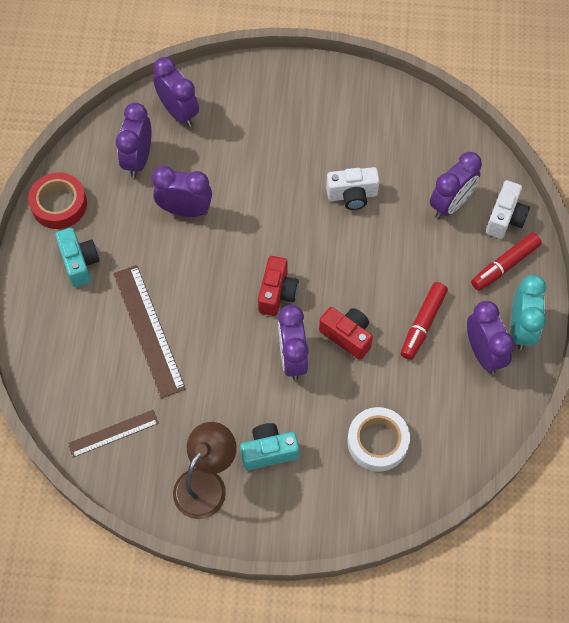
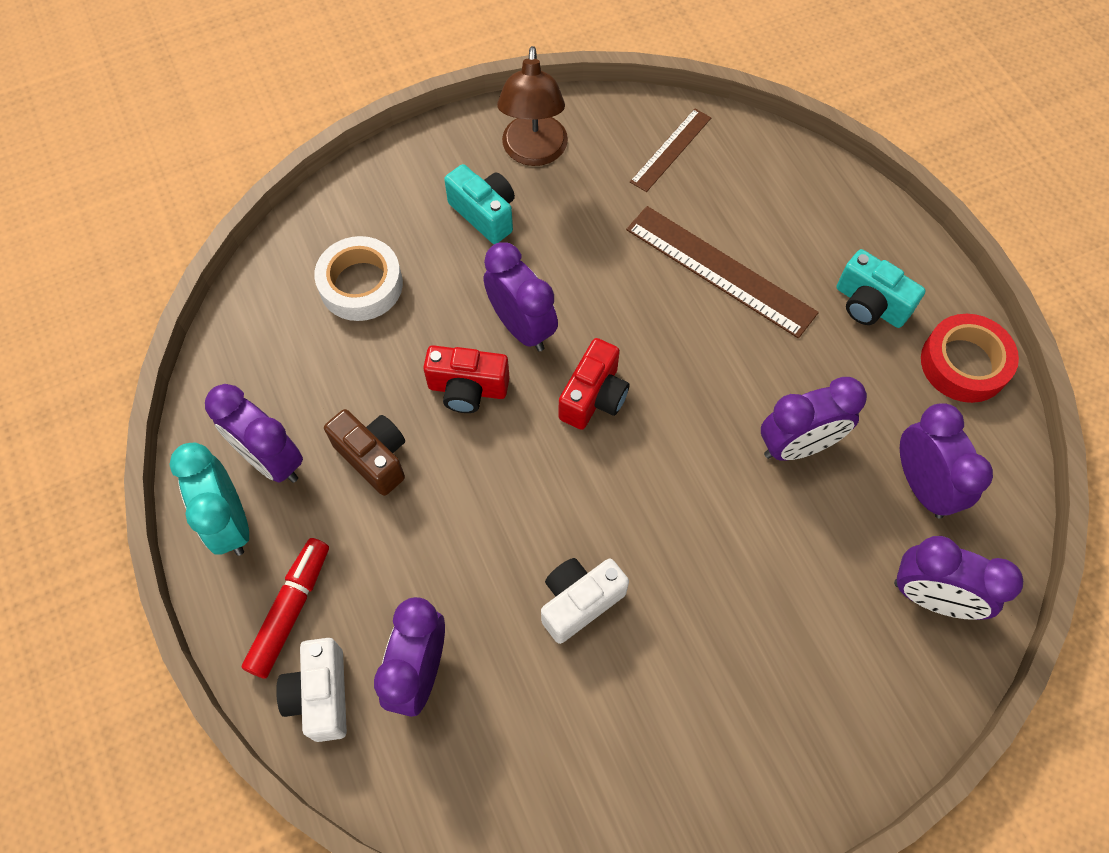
camera: 150 degrees right, 0 degrees up
(269, 451) = (484, 214): turquoise camera -> turquoise camera turned 90 degrees counterclockwise
(277, 293) = (594, 397): red camera -> red camera turned 135 degrees counterclockwise
(422, 324) = (374, 457): red marker -> brown camera

